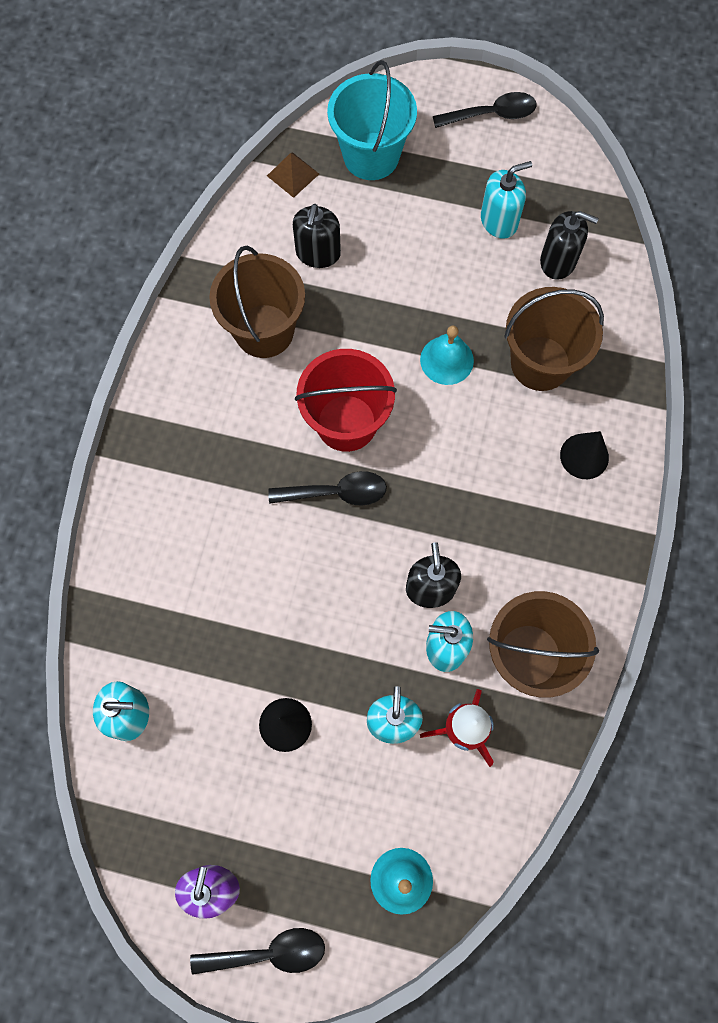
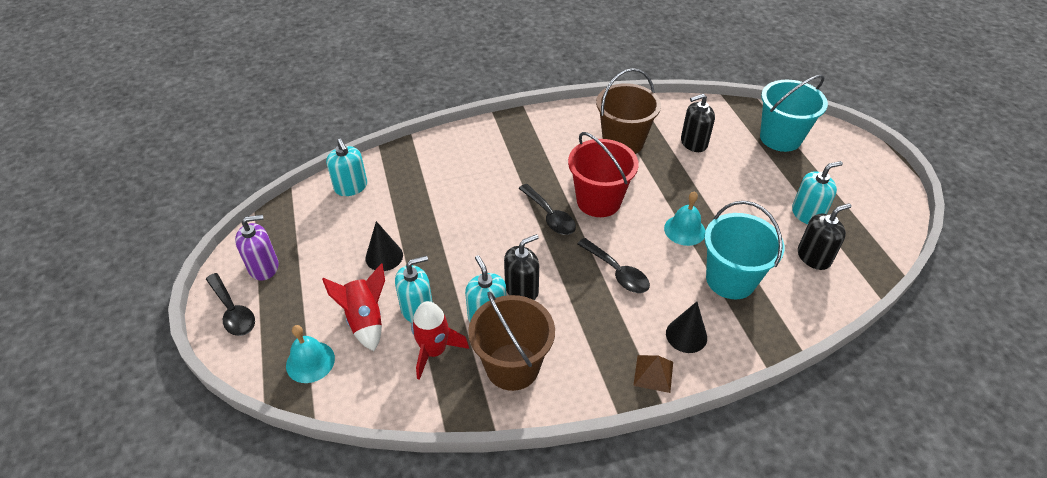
camera: 60 degrees right, 25 degrees down
(293, 175) = (730, 112): brown pyramid -> brown pyramid (653, 373)
(374, 790) = (365, 320): none -> red rocket
(491, 115) = (875, 178): black spoon -> black spoon (617, 272)
(499, 221) = (807, 214): turquoise soap dispenser -> turquoise soap dispenser turned 60 degrees counterclockwise
(540, 363) = (730, 280): brown bucket -> turquoise bucket
(558, 261) = (813, 257): black soap dispenser -> black soap dispenser turned 105 degrees counterclockwise

